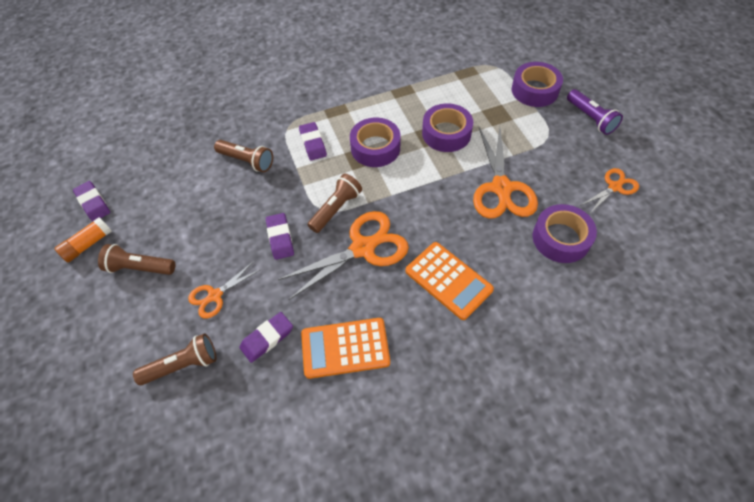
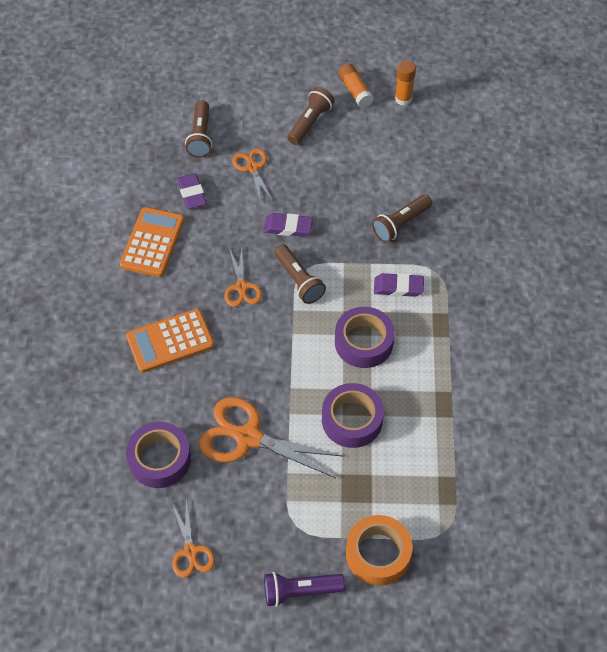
camera: 110 degrees right, 0 degrees up
(93, 203) = (403, 99): purple eraser -> orange glue stick
(363, 248) = (241, 287): orange scissors -> orange scissors, size x0.55
(534, 90) = (378, 554): purple tape -> orange tape

